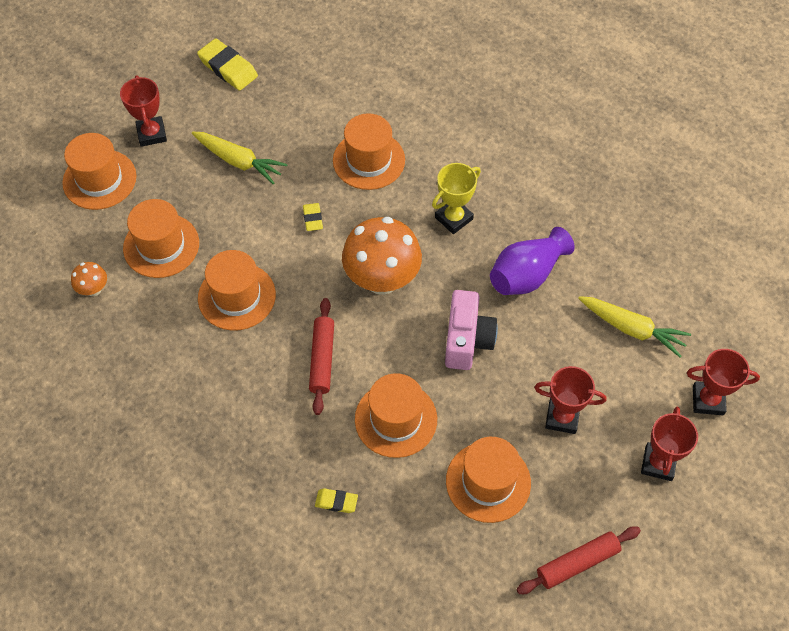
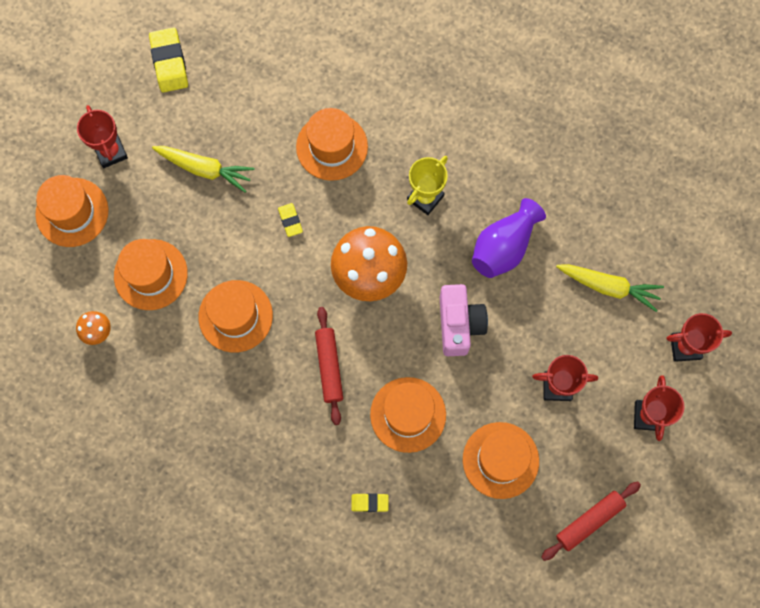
camera: 10 degrees left, 15 degrees up
(228, 68) = (169, 62): yellow eraser -> yellow eraser turned 45 degrees clockwise

